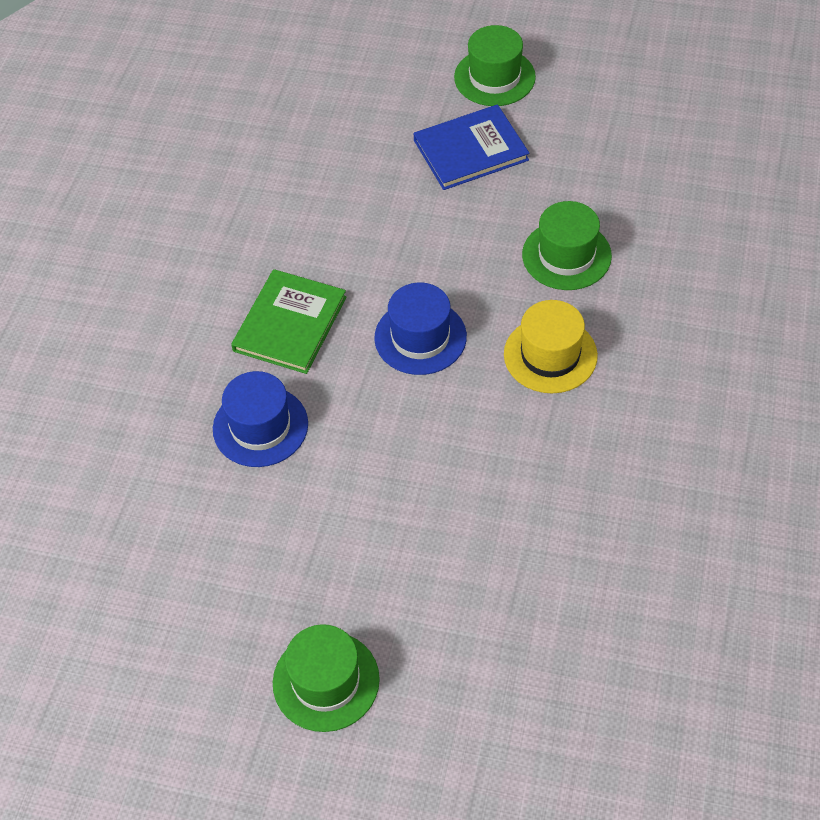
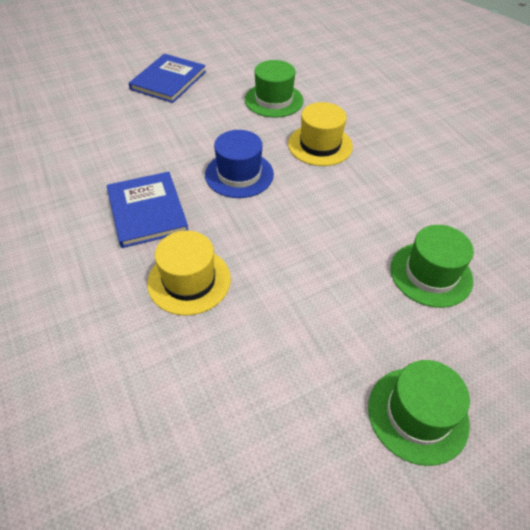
camera: 45 degrees left, 5 degrees down
(260, 426) = (189, 280): blue hat -> yellow hat
(290, 324) = (147, 211): green book -> blue book
(494, 77) = (147, 48): green hat -> green hat (431, 274)

